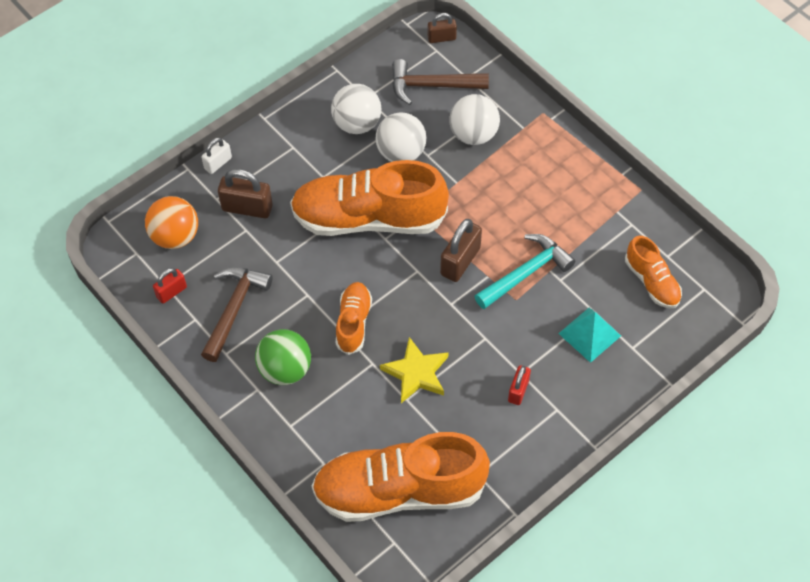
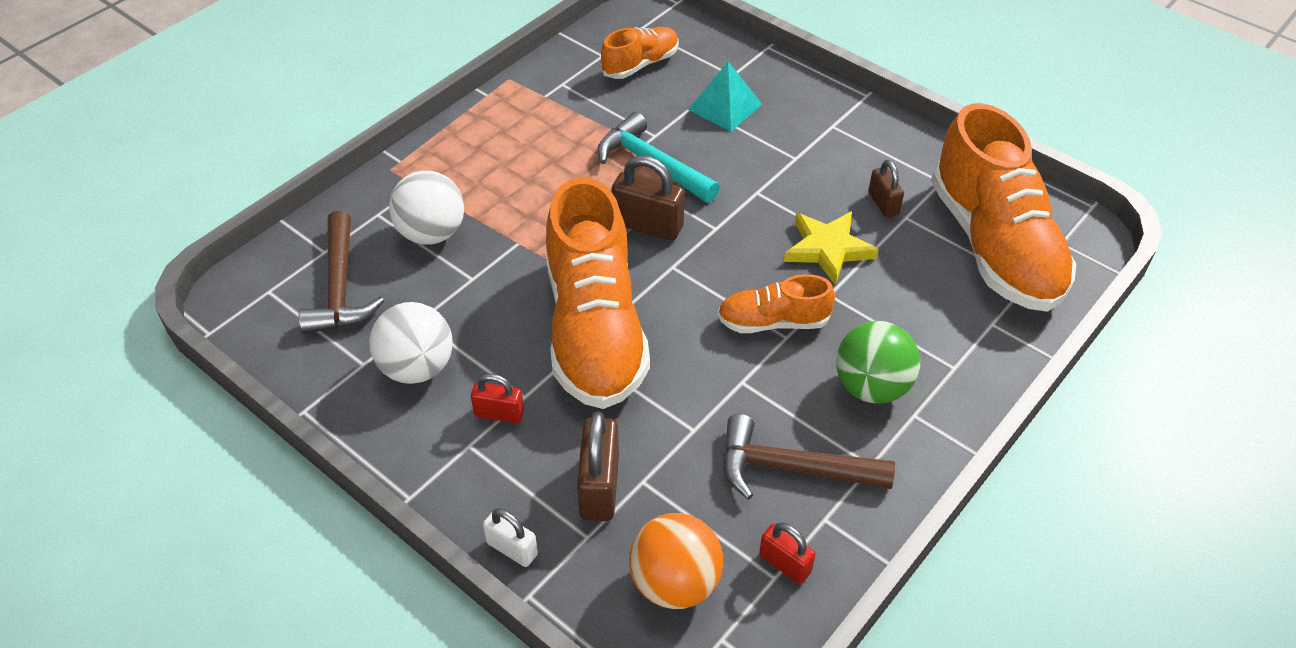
camera: 100 degrees left, 10 degrees down
(401, 153) = (470, 308): white ball -> none
(441, 38) = (243, 287): brown padlock -> brown padlock (883, 203)
(518, 390) = (819, 157): red padlock -> red padlock (499, 413)

